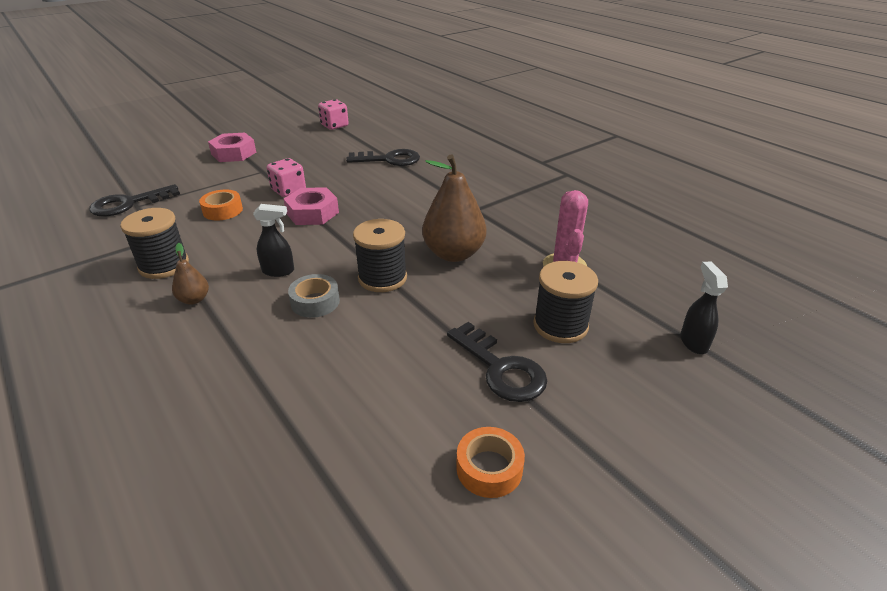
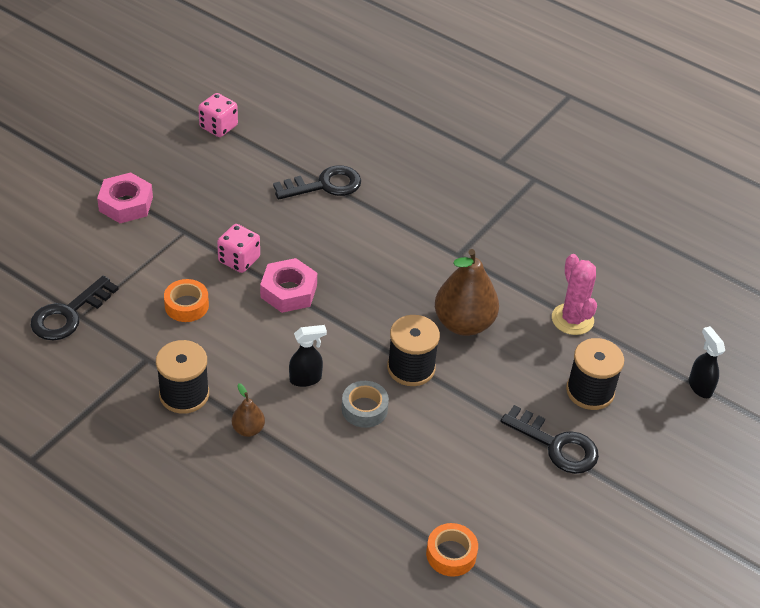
camera: 20 degrees left, 10 degrees up
(489, 468) = (579, 531): orange tape -> orange tape (451, 554)

